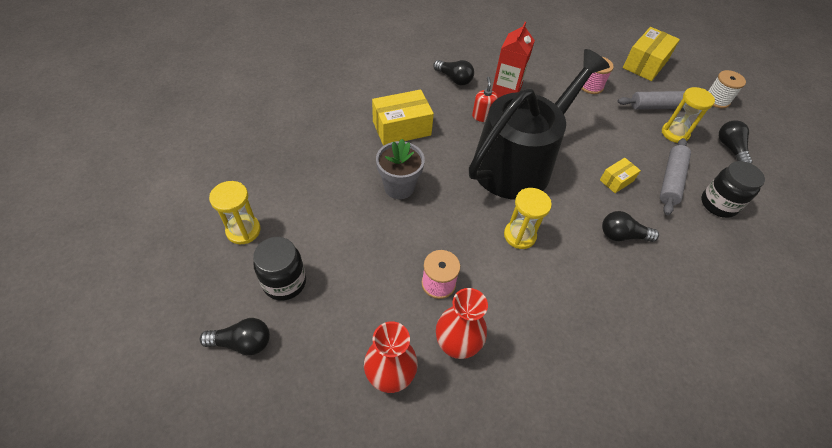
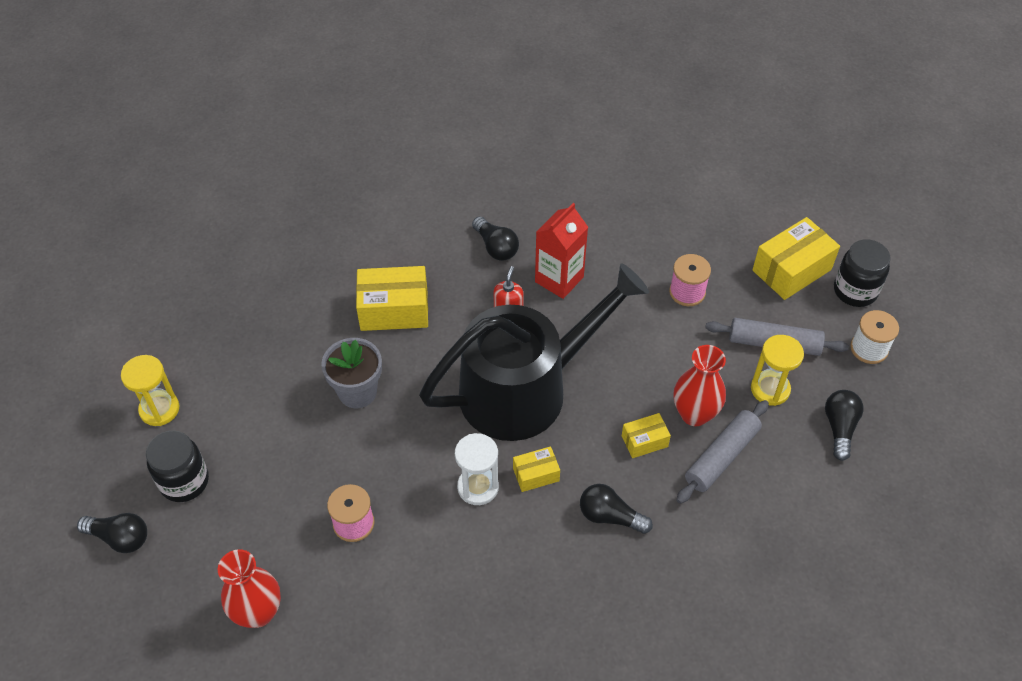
camera: 20 degrees right, 0 degrees up
(456, 345) = (343, 598): red vase -> red vase (694, 414)
(519, 235) = (478, 487): yellow hourglass -> white hourglass
(556, 218) = (536, 474): none -> yellow box
(718, 204) = (768, 504): black jar -> black jar (855, 291)

